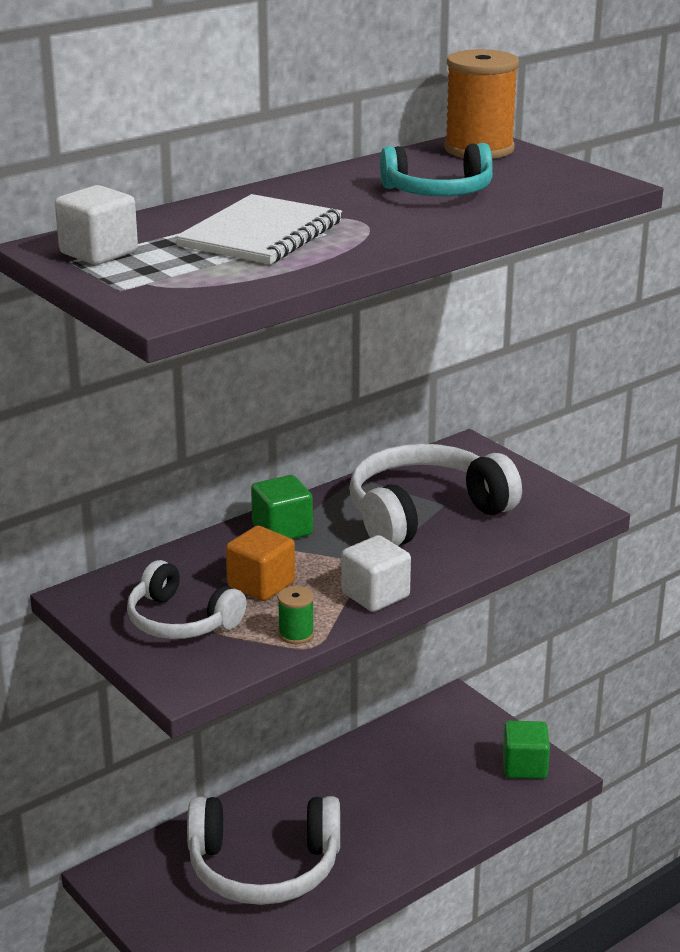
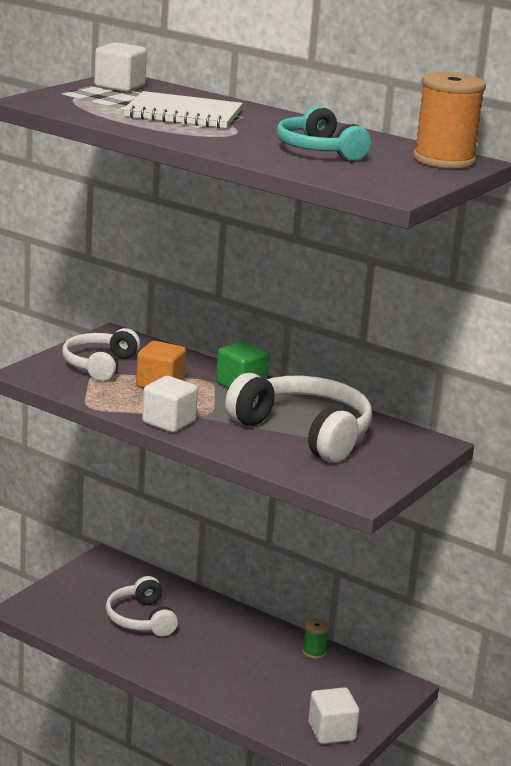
camera: 70 degrees right, 5 degrees down
(264, 867) = (141, 619): white headphones -> white headphones, size x0.62
(296, 634) = (102, 400): green spool -> green spool (314, 652)
(524, 766) = (331, 732): green cube -> white cube

